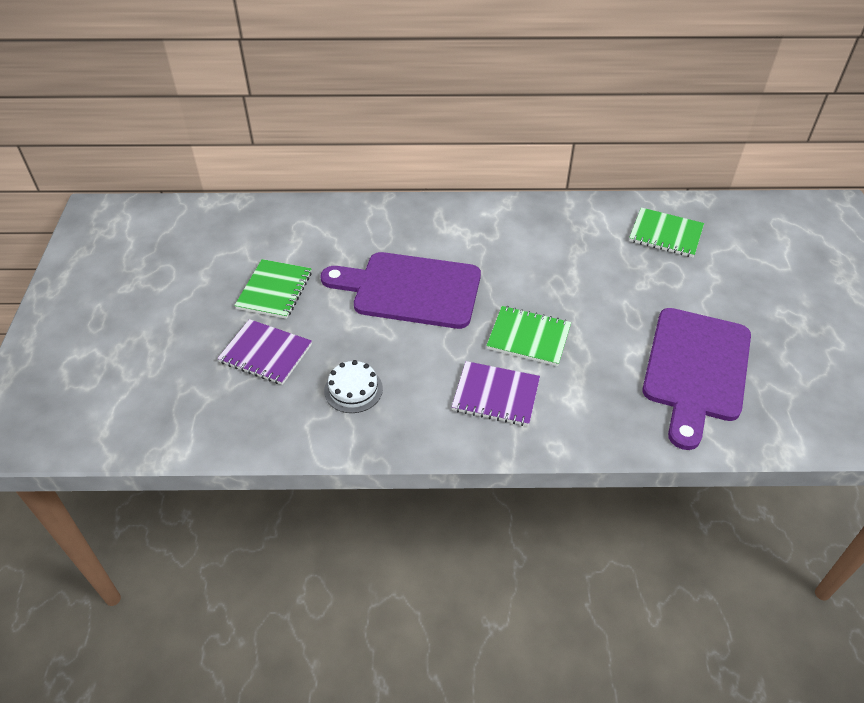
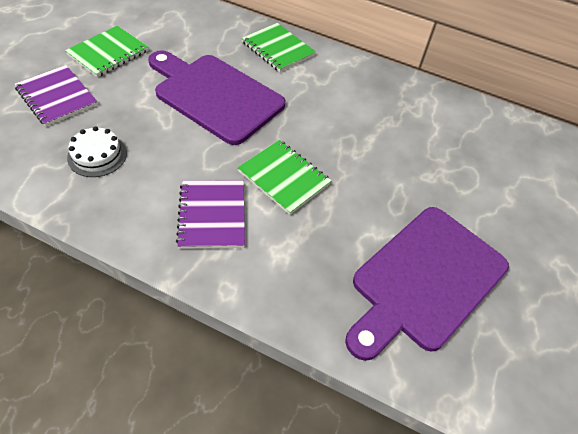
camera: 20 degrees right, 5 degrees up
(496, 395) = (212, 215): purple notebook -> purple notebook turned 45 degrees clockwise
(665, 234) = (485, 141): green notebook -> green notebook (278, 49)

